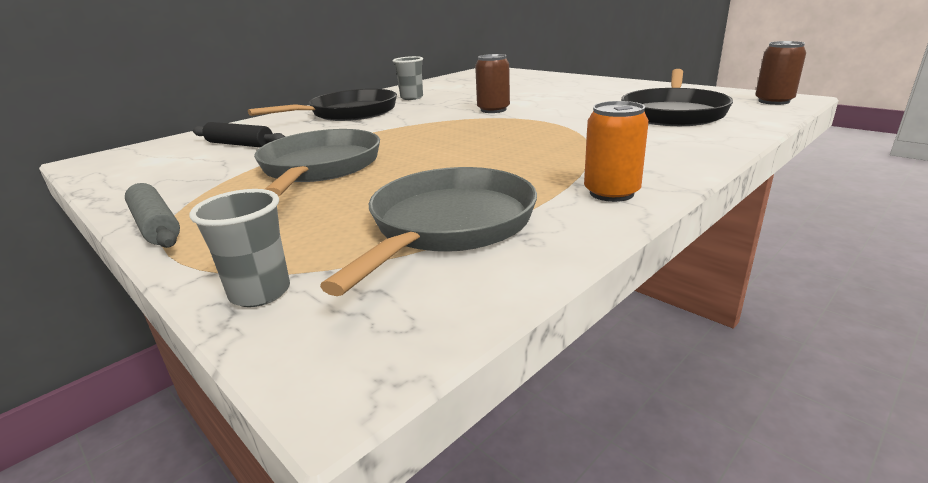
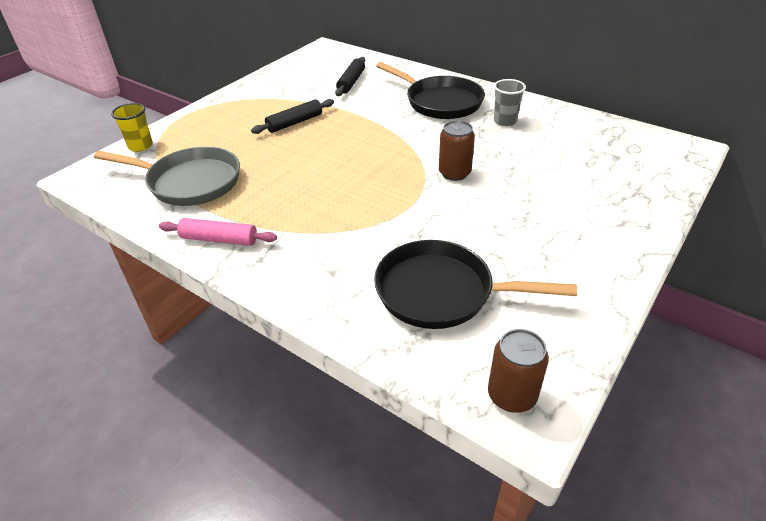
camera: 80 degrees right, 15 degrees up
(156, 225) = (218, 101): grey rolling pin -> none
(260, 293) = (140, 146): grey cup -> yellow cup
(319, 168) = (295, 123): grey pan -> black rolling pin
(611, 193) = (219, 239): orange can -> pink rolling pin

